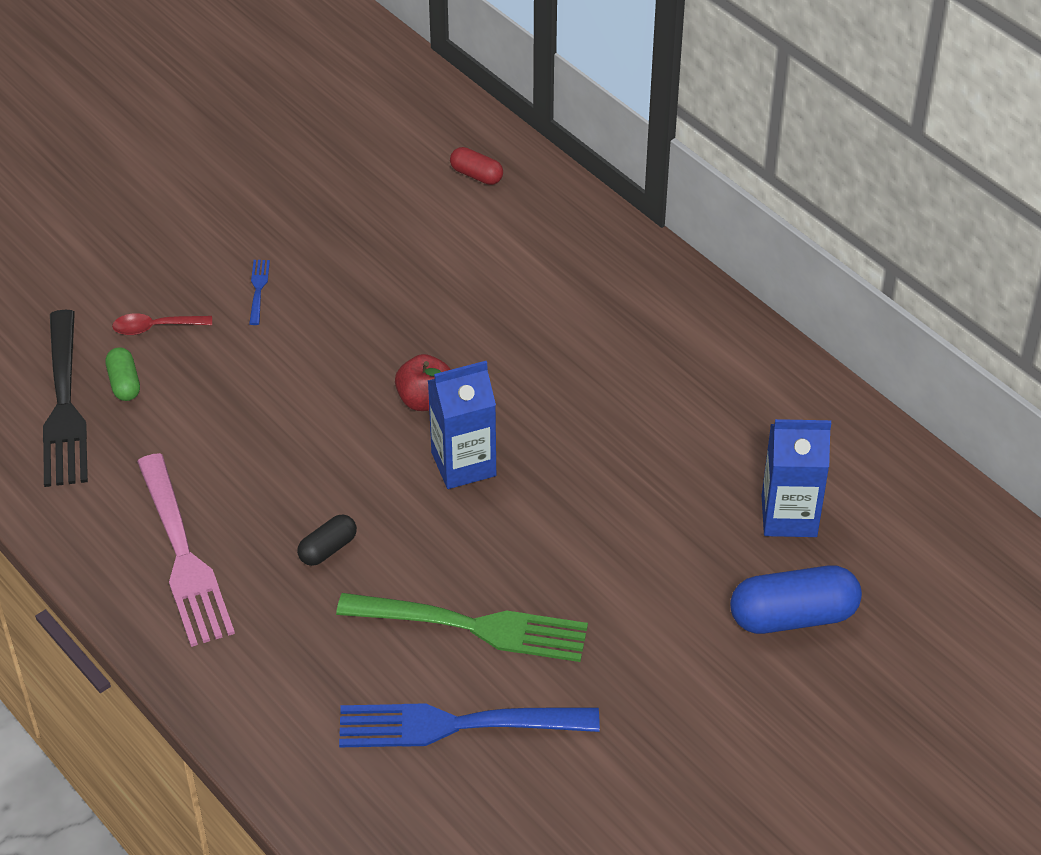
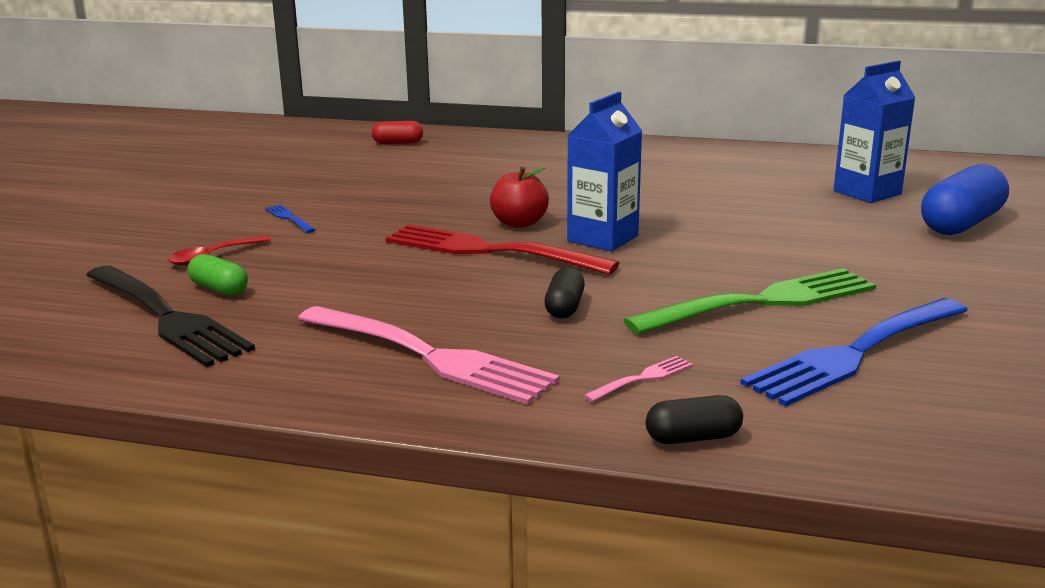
camera: 35 degrees left, 25 degrees down
(249, 740) = (693, 438): none -> black capsule
(286, 664) = (642, 379): none -> pink fork
(359, 434) = (491, 251): none -> red fork

